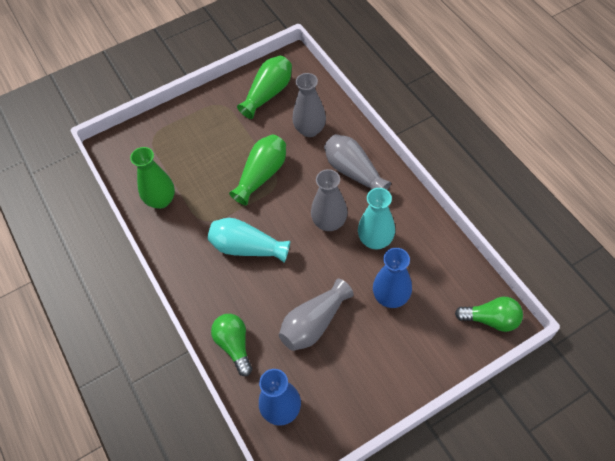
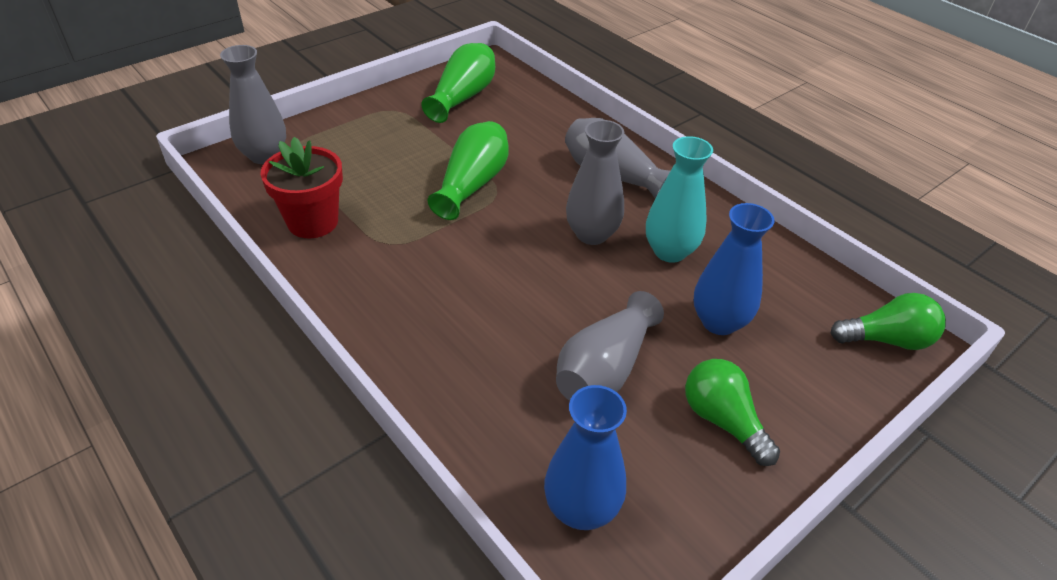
camera: 15 degrees left, 15 degrees down
(161, 200) = (313, 222): green vase -> red flower pot
(234, 345) = (471, 413): green light bulb -> green light bulb (722, 421)
(247, 248) = (467, 274): turquoise vase -> none
(310, 130) = (533, 132): grey vase -> grey vase (264, 155)

